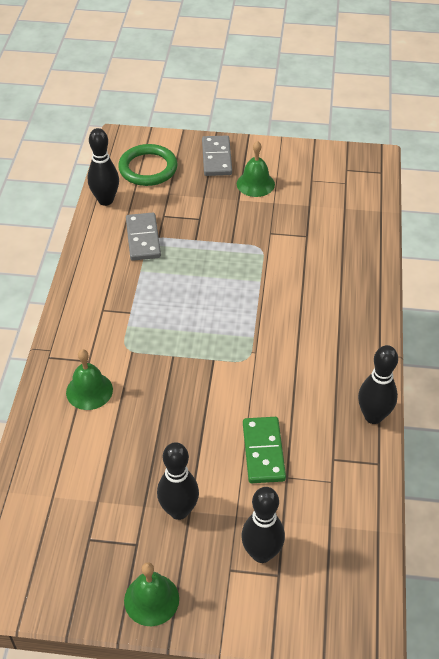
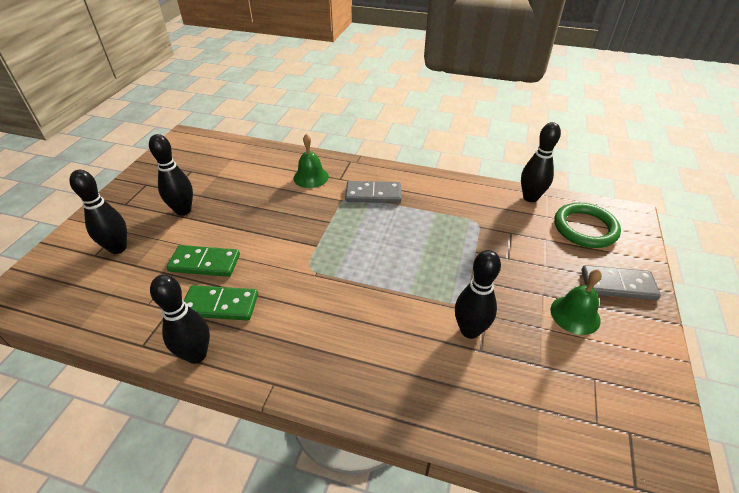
camera: 100 degrees right, 5 degrees down
(143, 239) = (477, 216): grey domino -> grey domino (373, 194)
(151, 599) = (128, 192): green bell -> none
(289, 242) = (469, 330): none -> black bowling pin
(315, 417) = (220, 305): none -> green domino

